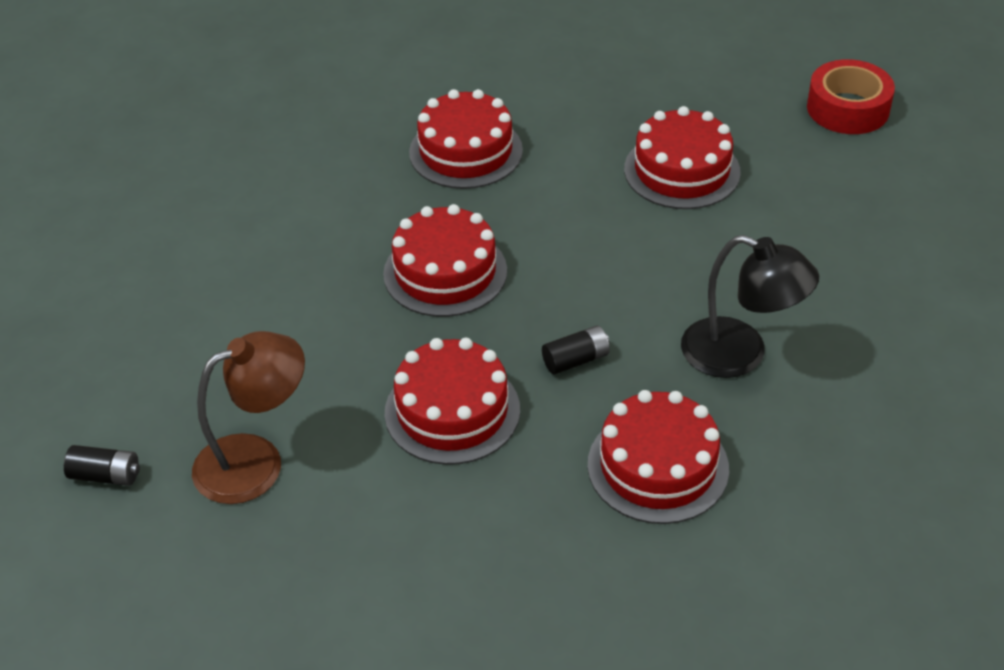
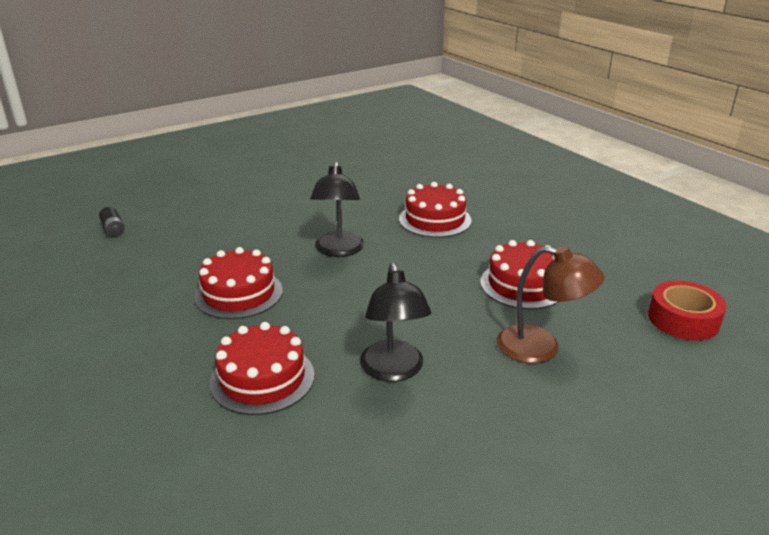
camera: 50 degrees right, 15 degrees down
(256, 461) = (153, 258): brown lamp -> brown lamp (541, 348)
(445, 272) = (338, 250): red cake -> black lamp
(576, 360) = (319, 314): black battery -> none

